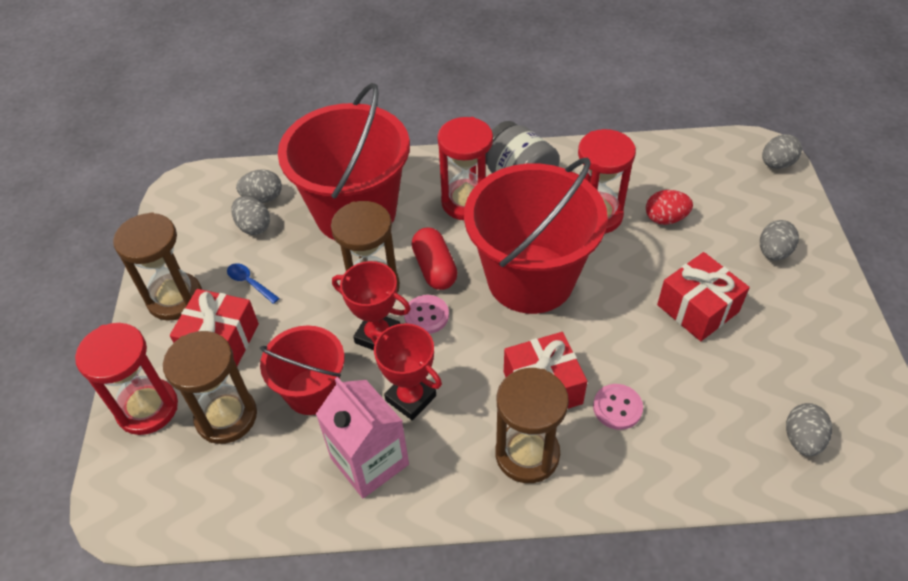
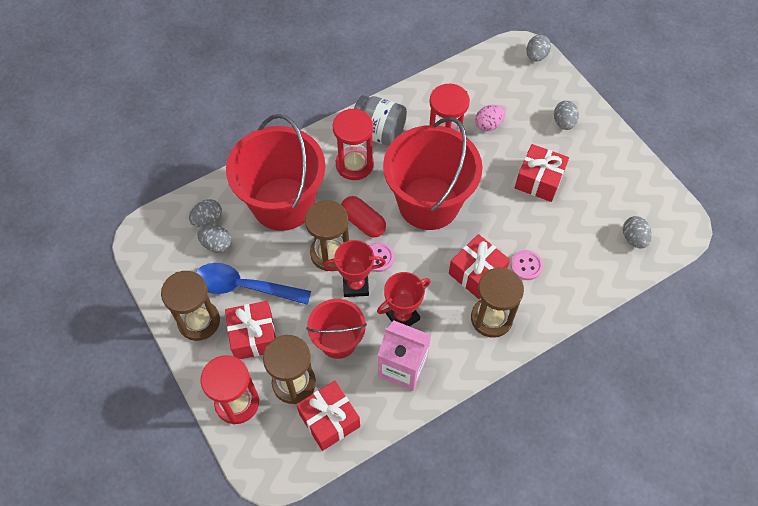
camera: 30 degrees left, 10 degrees up
(235, 483) = (329, 420): none -> red gift
(250, 283) = (244, 287): blue spoon -> blue spoon, size x2.29
(410, 398) = (402, 316): red trophy -> red trophy turned 45 degrees counterclockwise
(665, 218) = (488, 125): red egg -> pink egg

